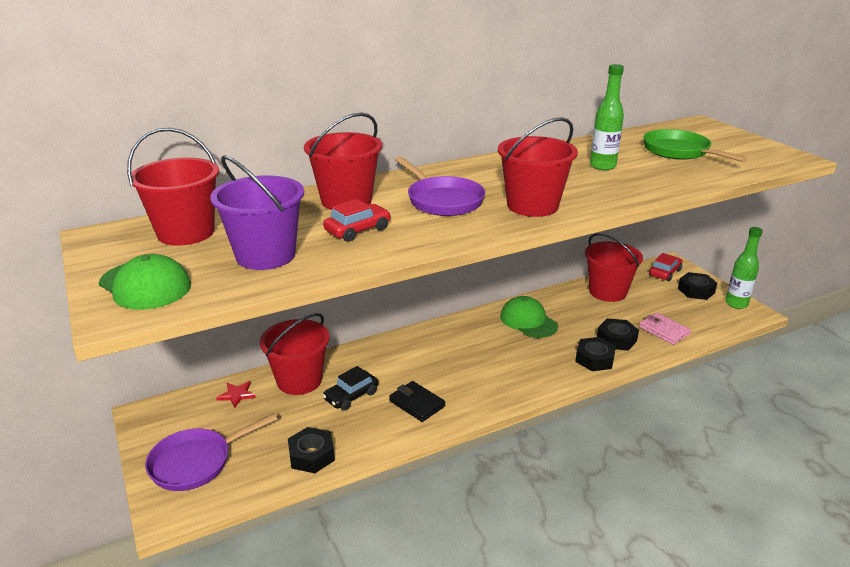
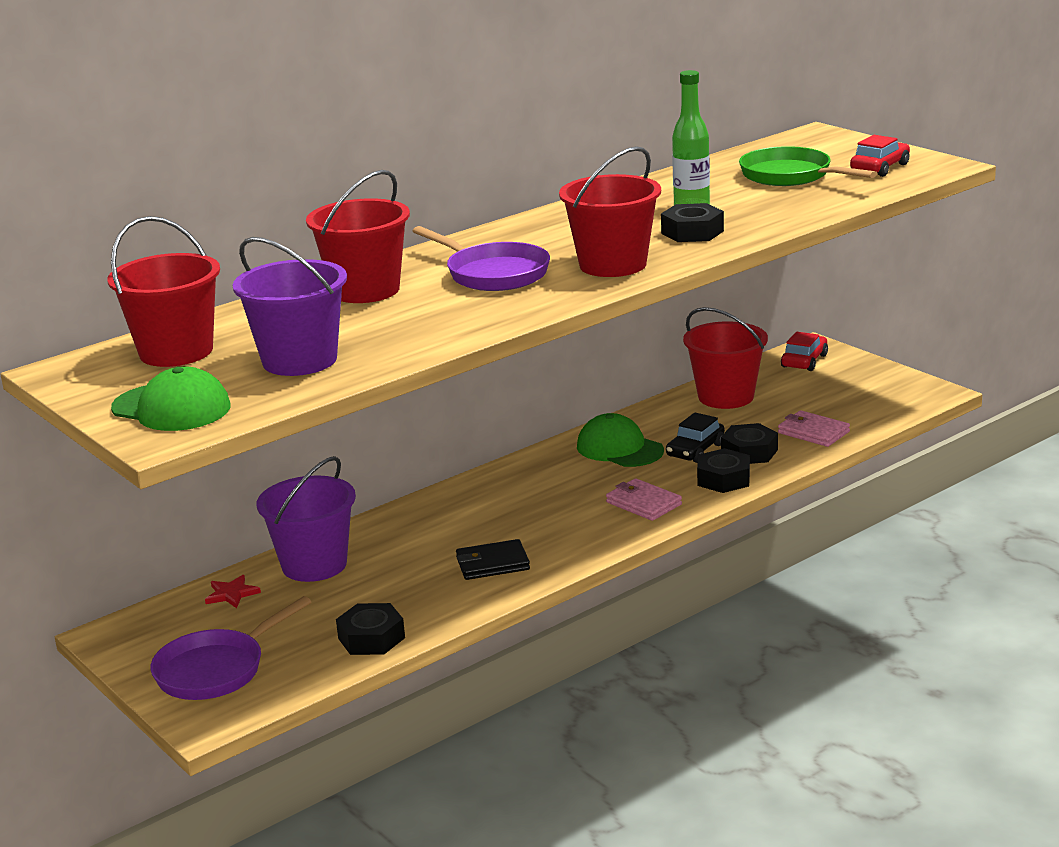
camera: 10 degrees left, 5 degrees down
(299, 380) = (314, 565): red bucket -> purple bucket
(351, 396) = (397, 570): black car -> black car (695, 450)
(358, 230) = (400, 320): red car -> red car (879, 168)
(416, 403) = (492, 564): black wallet -> black wallet turned 45 degrees counterclockwise
(534, 370) = (643, 503): none -> pink wallet
(696, 290) = (852, 377): black nut -> black nut (692, 232)
(736, 304) = (910, 386): green bottle -> none

